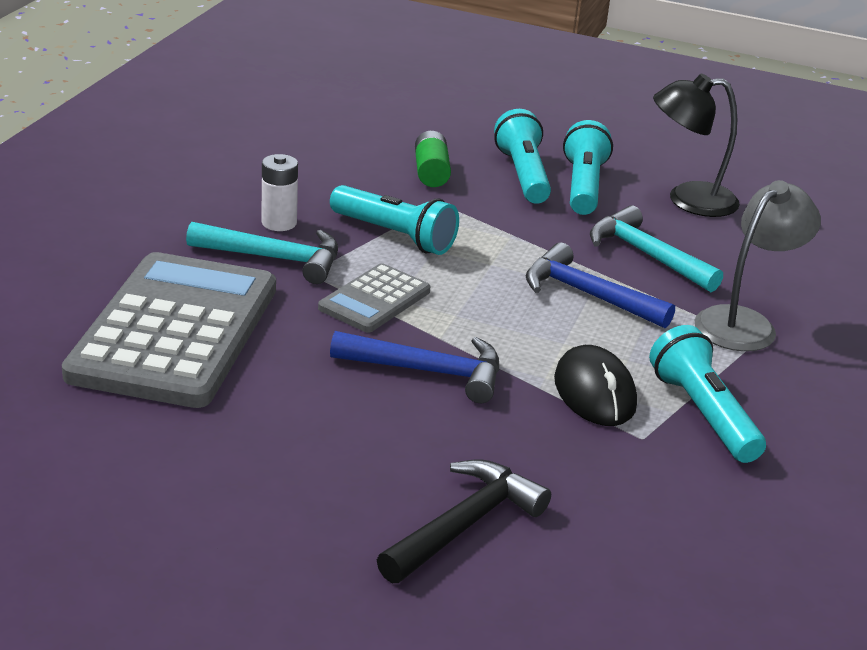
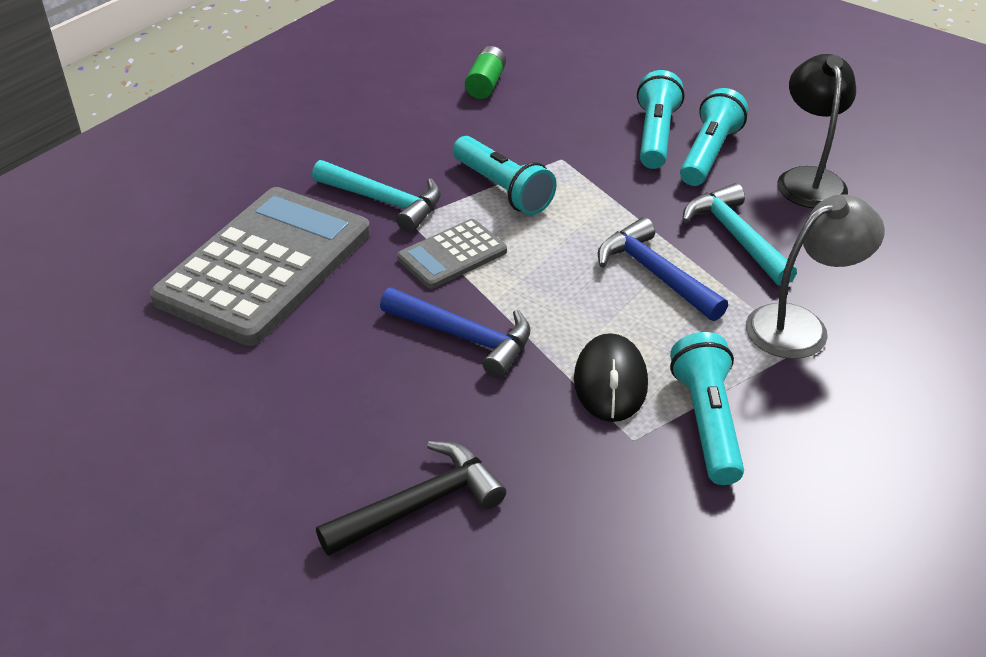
camera: 20 degrees right, 10 degrees up
(279, 223) = (405, 165): white battery -> none
(431, 172) = (569, 125): green battery -> green battery (486, 84)
(688, 200) = (808, 179): black lamp -> black lamp turned 75 degrees clockwise

